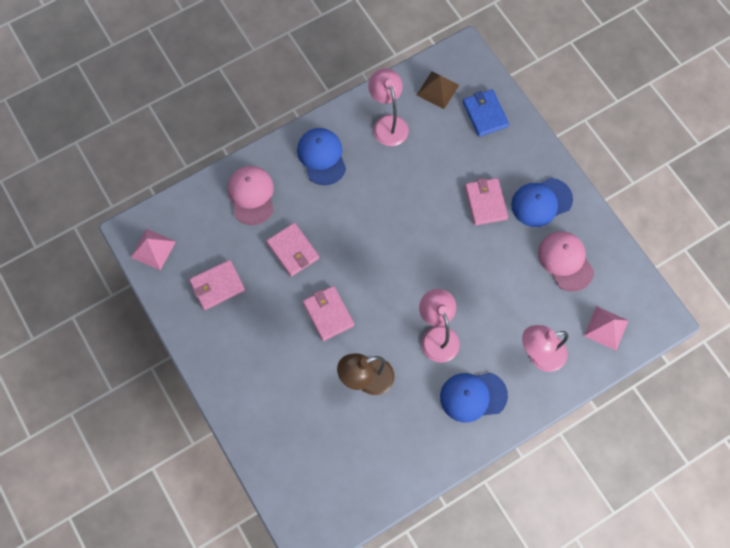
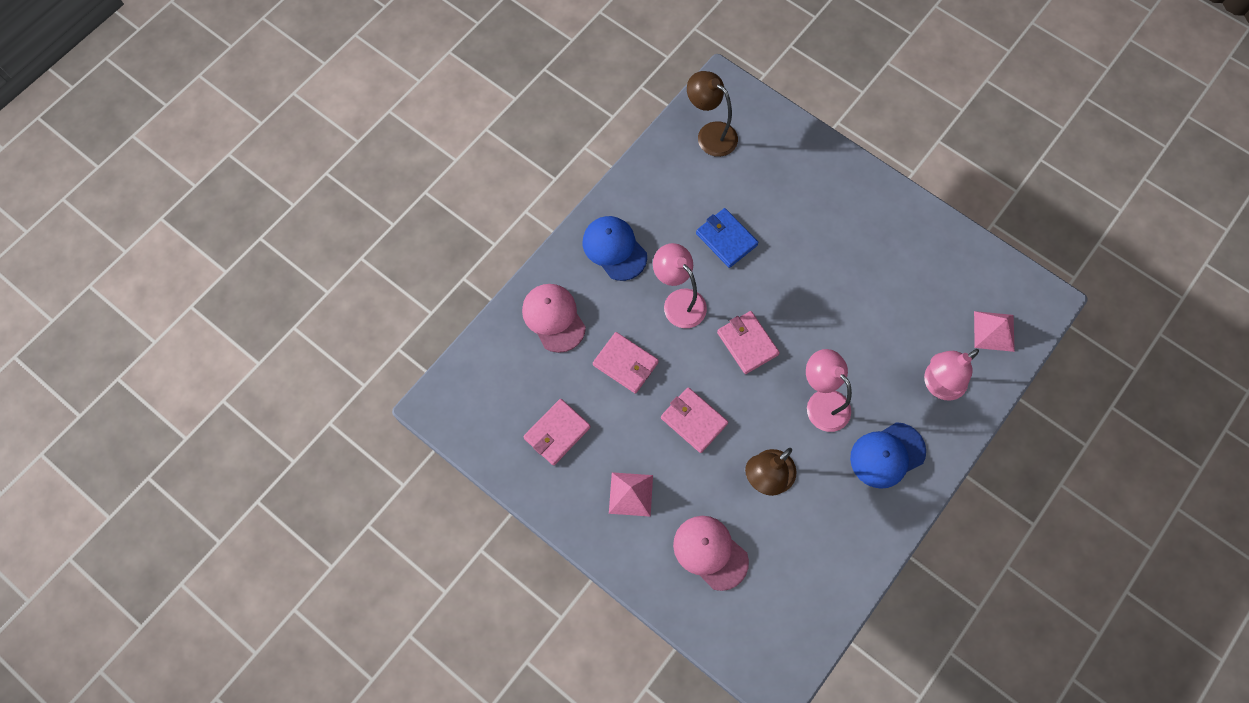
camera: 20 degrees left, 0 degrees up
(153, 249) = (466, 417): pink pyramid -> pink pyramid (630, 494)
(388, 123) = (672, 188): pink lamp -> pink lamp (678, 301)
(437, 90) = (710, 134): brown pyramid -> brown lamp
(485, 114) = (771, 144): blue wallet -> blue wallet (726, 239)
(485, 203) = (812, 240): pink wallet -> pink wallet (747, 343)
(541, 202) = (870, 219): blue cap -> none
(565, 261) = (922, 274): pink cap -> pink cap (710, 552)

